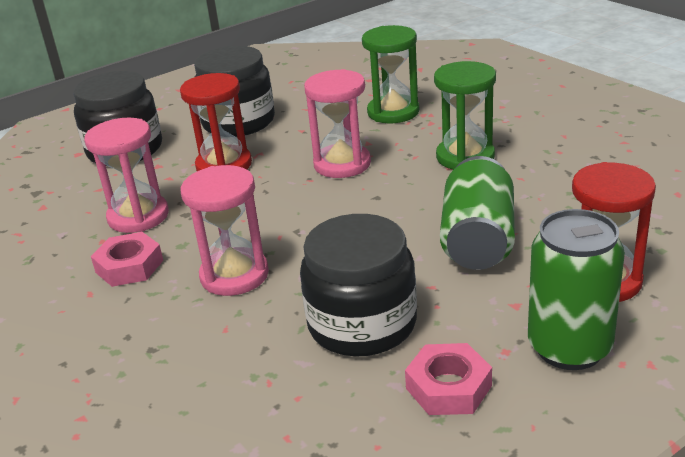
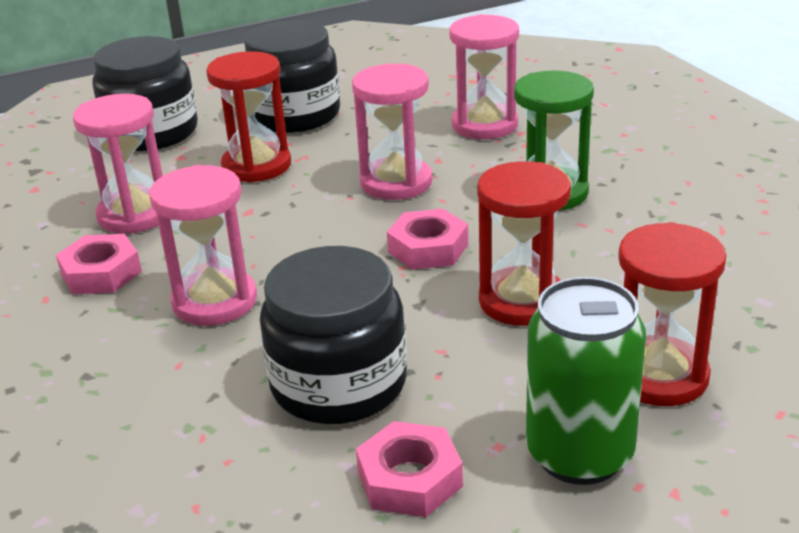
camera: 10 degrees right, 0 degrees up
(388, 210) = (428, 248): none -> pink nut
(393, 112) = (485, 125): green hourglass -> pink hourglass
(478, 240) = (522, 301): green can -> red hourglass

